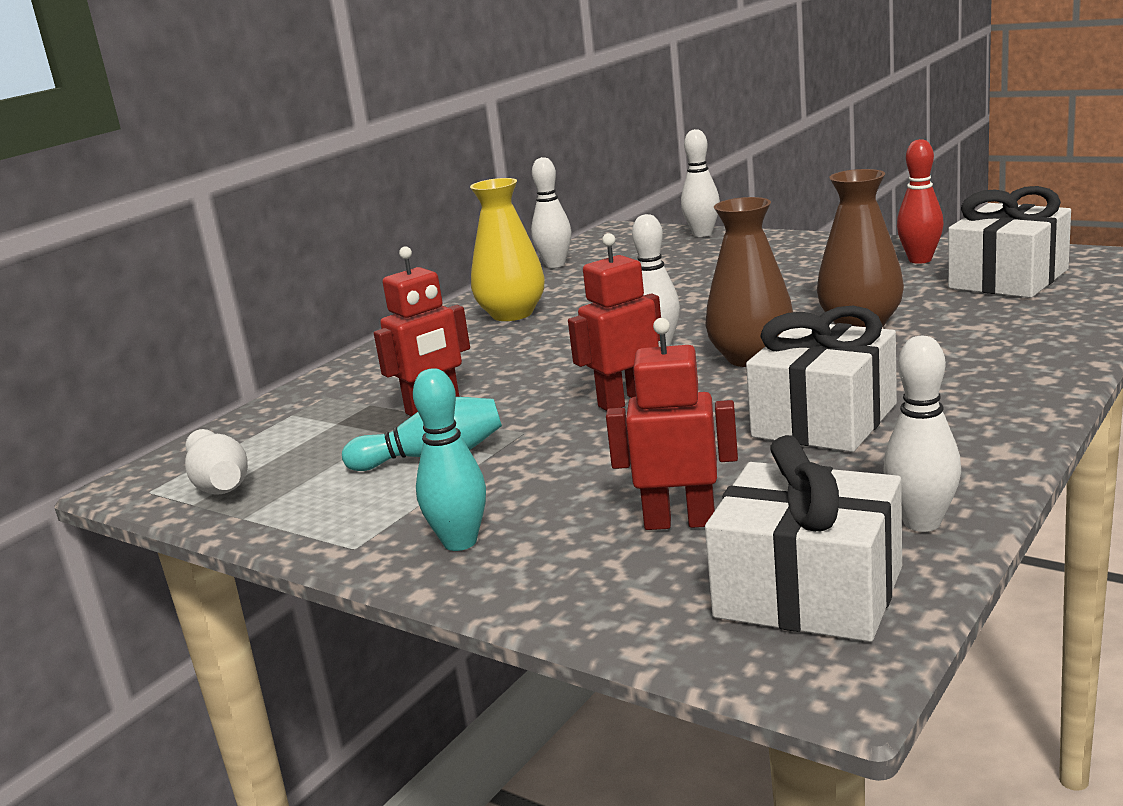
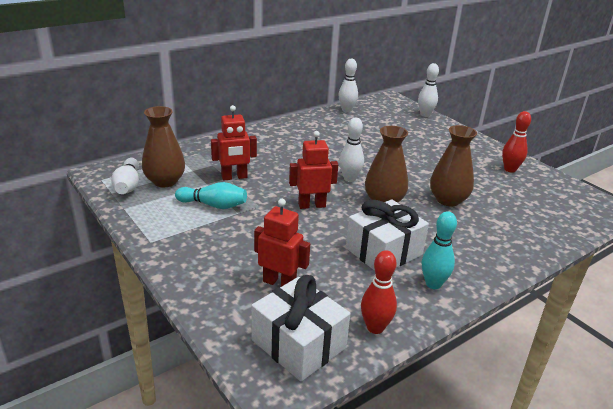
camera: 15 degrees right, 10 degrees up
(294, 454) = (165, 181): none -> brown vase
(460, 542) = (190, 256): turquoise bowling pin -> turquoise bowling pin (433, 284)
(512, 314) = (306, 134): yellow vase -> none
(922, 522) = (375, 327): white bowling pin -> red bowling pin
(1008, 279) = (540, 198): white gift -> none

